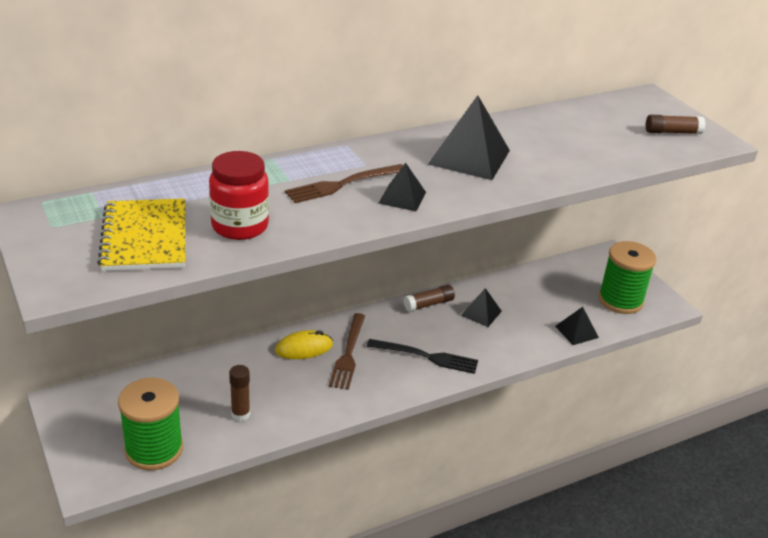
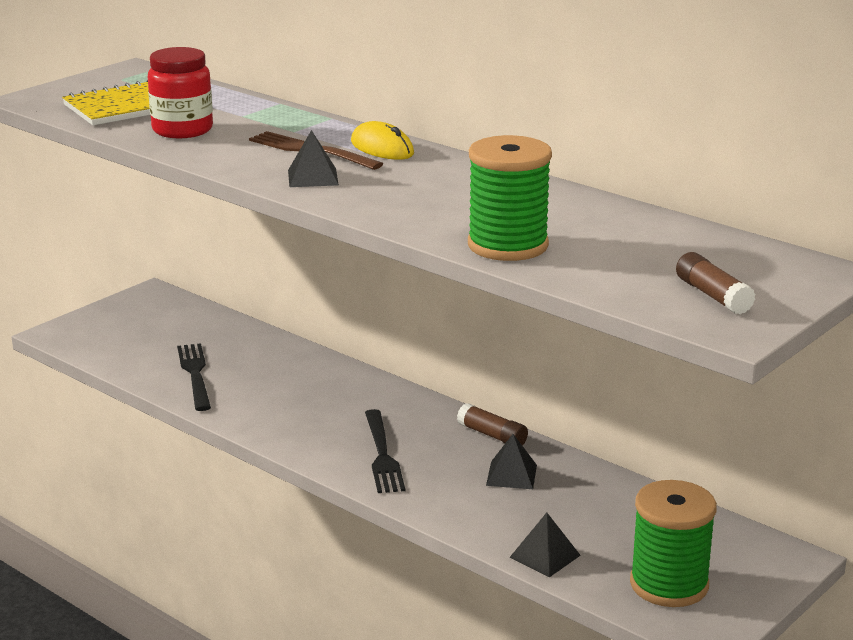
camera: 70 degrees right, 10 degrees down
(154, 449) = (116, 348): green spool -> green spool (507, 245)
(240, 414) = (195, 374): brown glue stick -> black fork
(304, 348) = (330, 380): yellow mouse -> yellow mouse (382, 148)
(348, 354) = (342, 407): brown fork -> none
(469, 157) = (452, 192): black pyramid -> none

